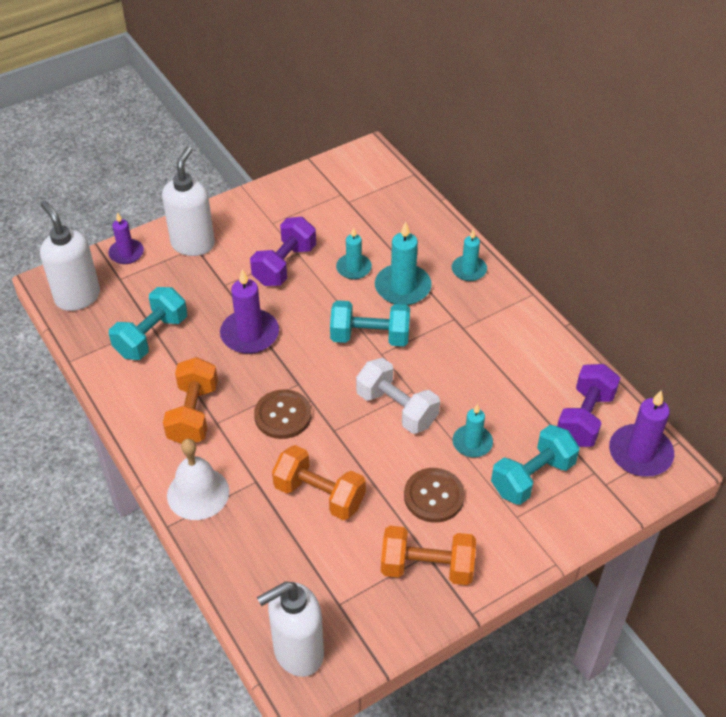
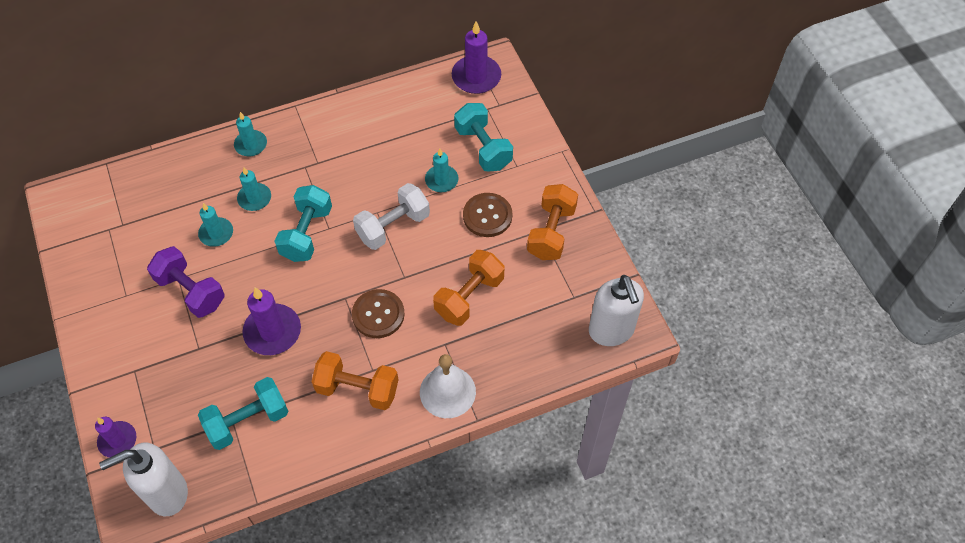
camera: 80 degrees left, 10 degrees up
(151, 336) = (248, 421): turquoise dumbbell -> turquoise dumbbell turned 75 degrees counterclockwise
(193, 244) = (129, 373): white soap dispenser -> none
(402, 287) = (254, 198): turquoise candle -> turquoise candle, size x0.63
(585, 418) = (435, 102): purple dumbbell -> none

